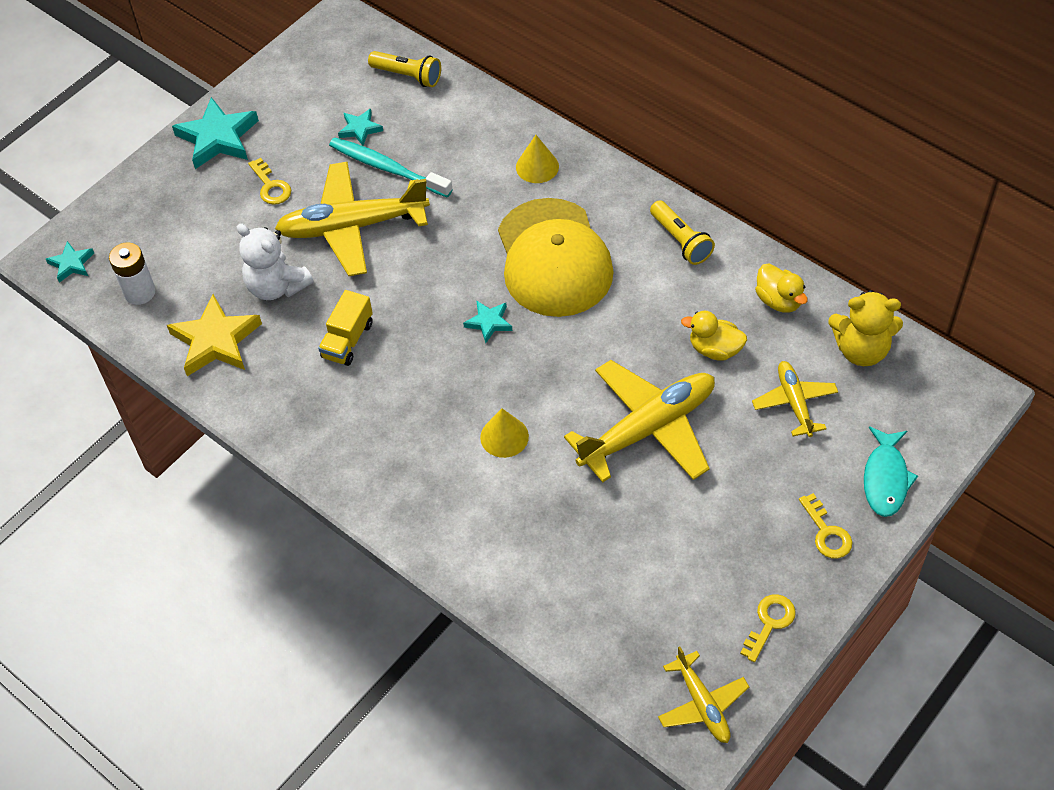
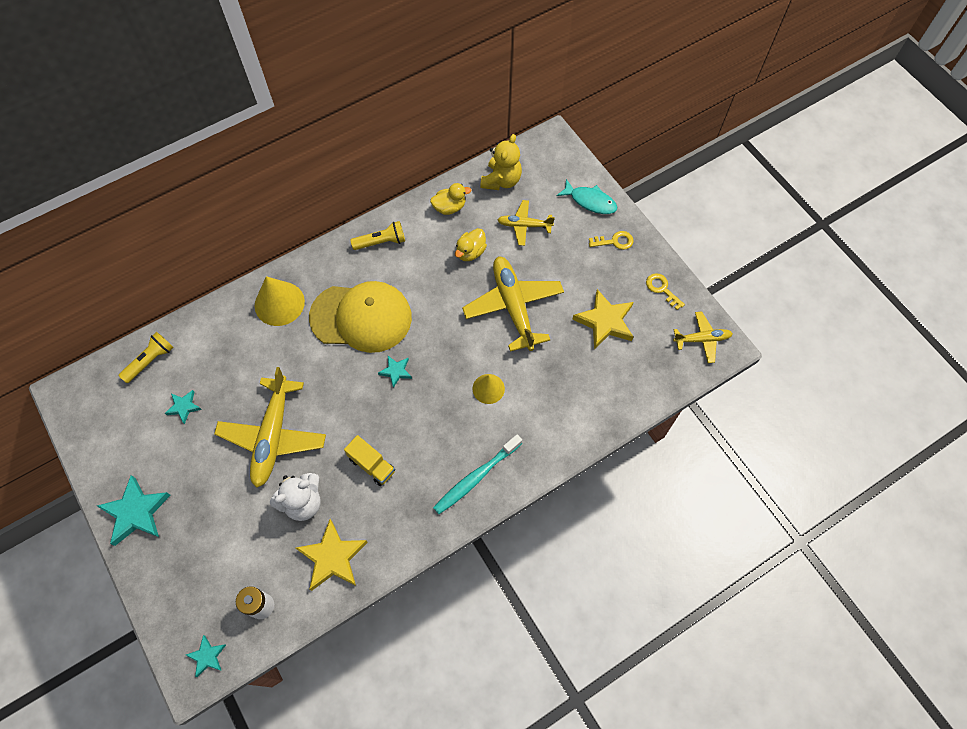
camera: 75 degrees left, 10 degrees up
(271, 186) = (206, 483): yellow key -> none
(387, 168) = (231, 398): turquoise toothbrush -> turquoise toothbrush (476, 477)
(537, 166) = (279, 303): yellow cone -> yellow cone, size x1.62
(674, 556) = (605, 321): none -> yellow star

